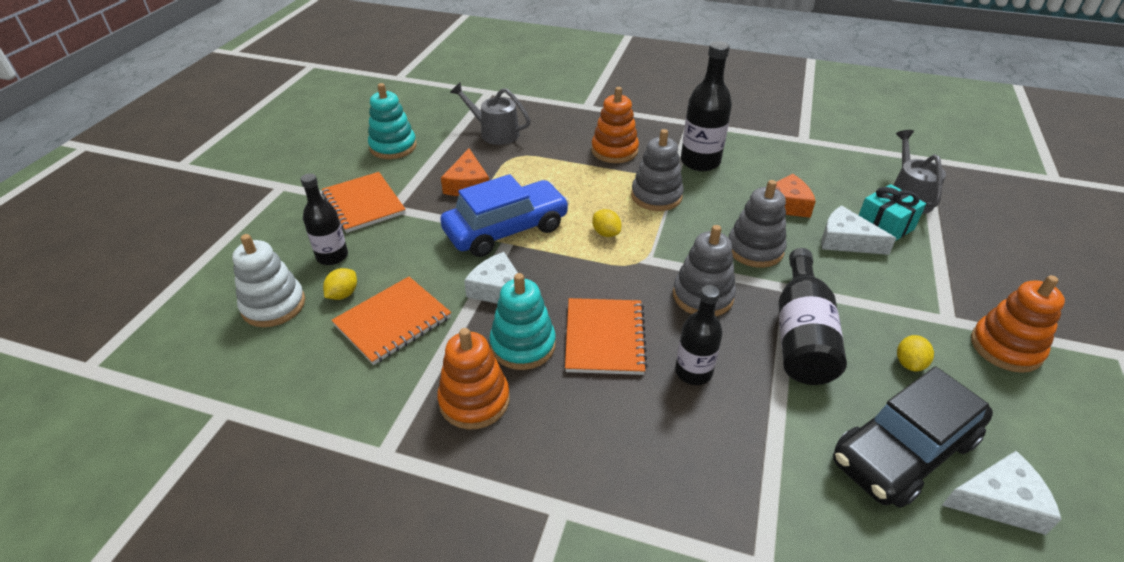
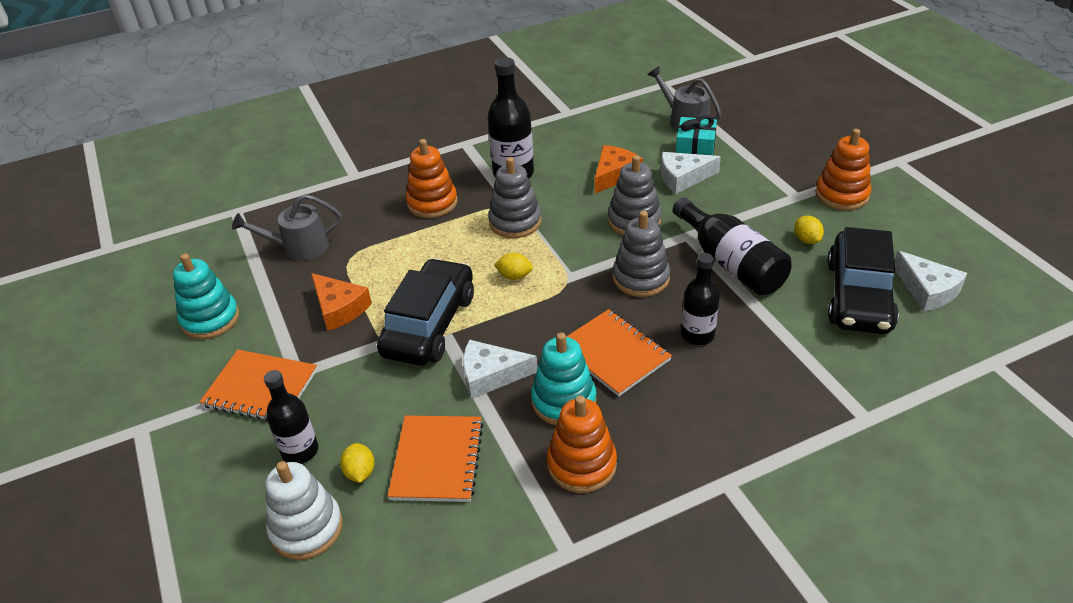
camera: 40 degrees left, 0 degrees up
(506, 229) = (429, 325): blue car -> black car
(999, 501) = (927, 290): white cheese -> white cheese turned 105 degrees clockwise

